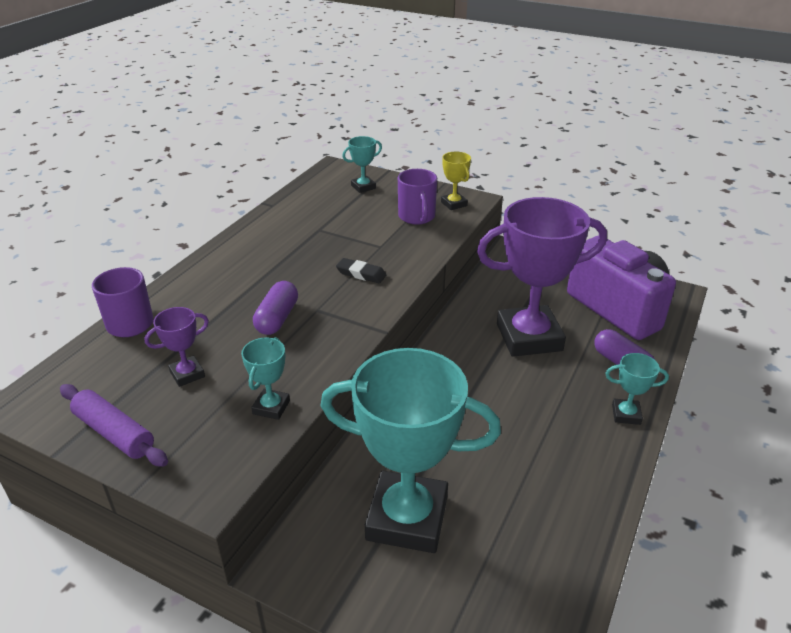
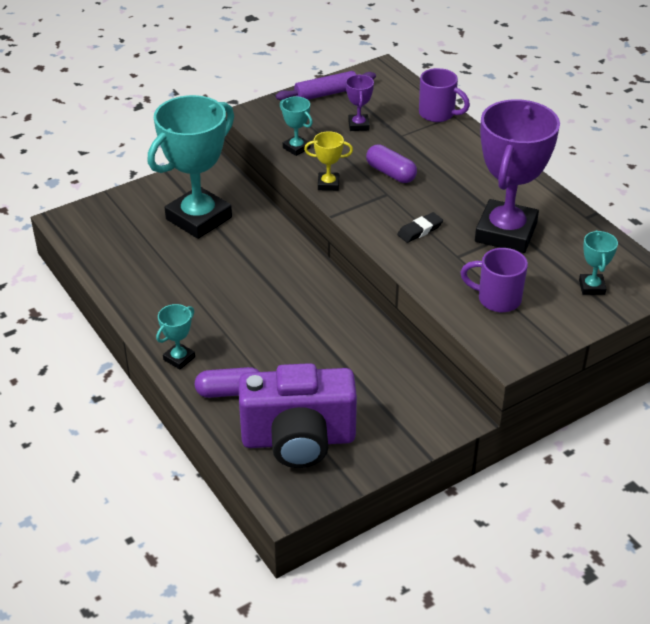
camera: 120 degrees right, 5 degrees up
(454, 204) = (508, 337): yellow trophy -> yellow trophy (328, 184)
(529, 337) = (309, 354): purple trophy -> purple trophy (505, 232)

